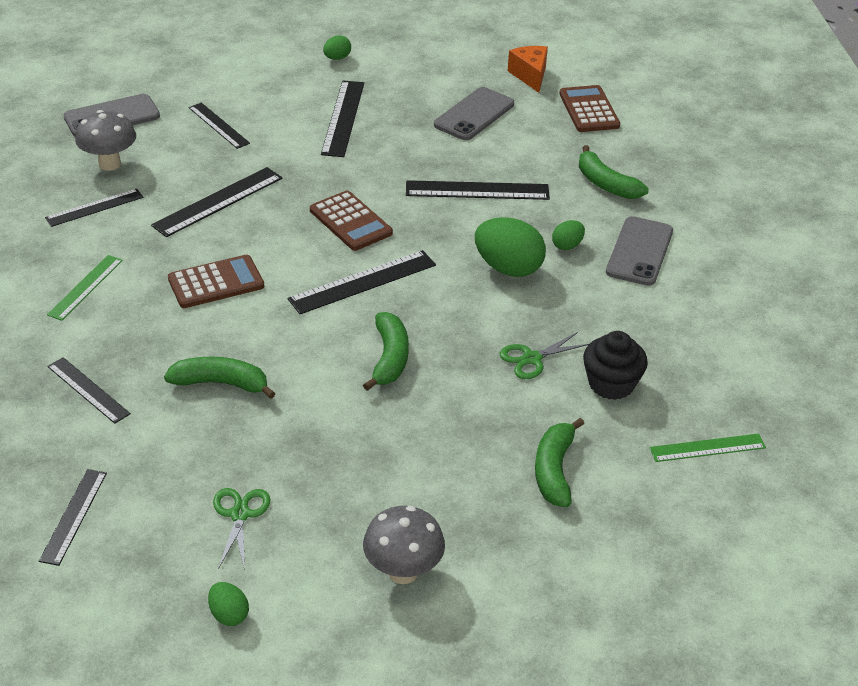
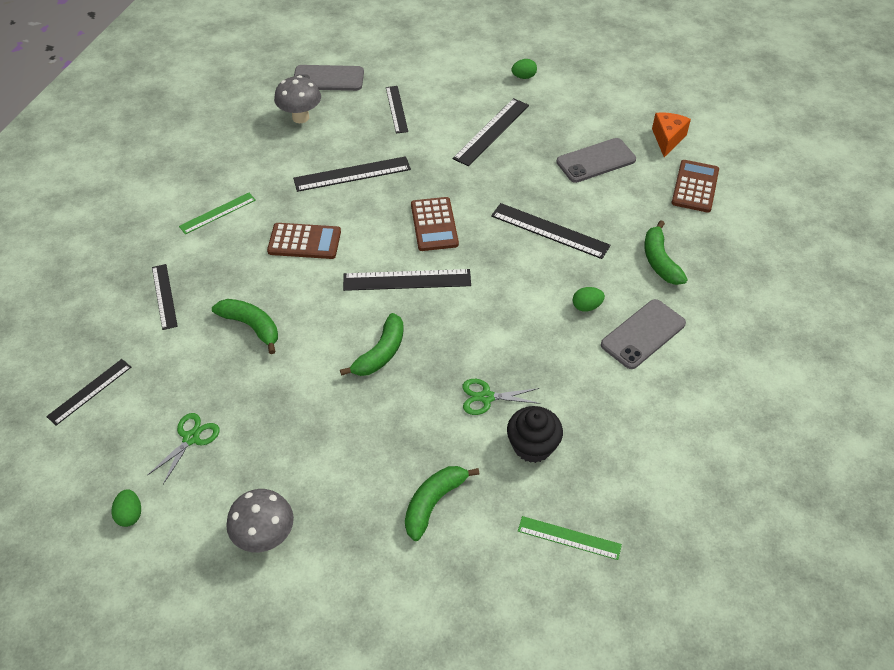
camera: 30 degrees right, 10 degrees up
(94, 208) = (266, 150): black ruler -> none
(508, 268) = (525, 309): green egg -> none

